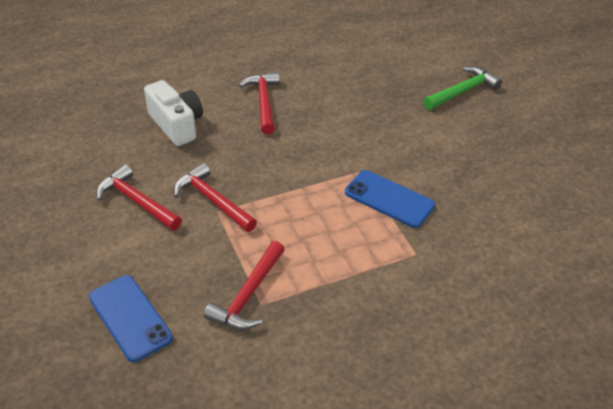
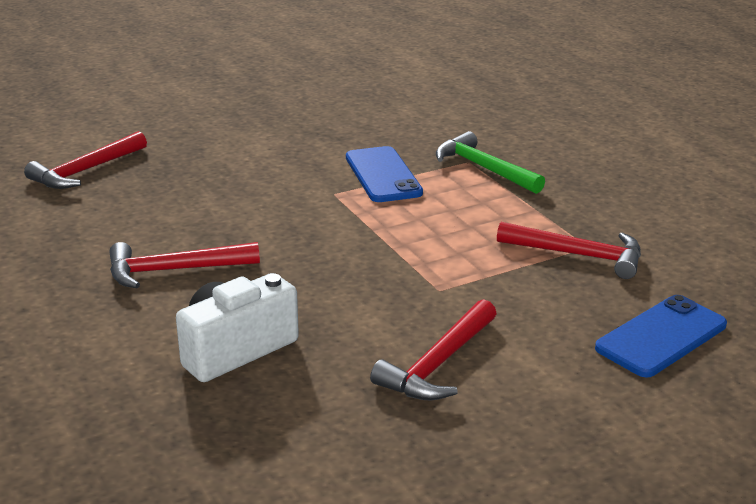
camera: 95 degrees left, 15 degrees down
(213, 201) = (418, 295): red hammer -> red hammer (86, 170)
(389, 199) = (383, 175): blue phone -> blue phone turned 45 degrees counterclockwise
(462, 91) = (162, 131): green hammer -> green hammer (484, 168)

